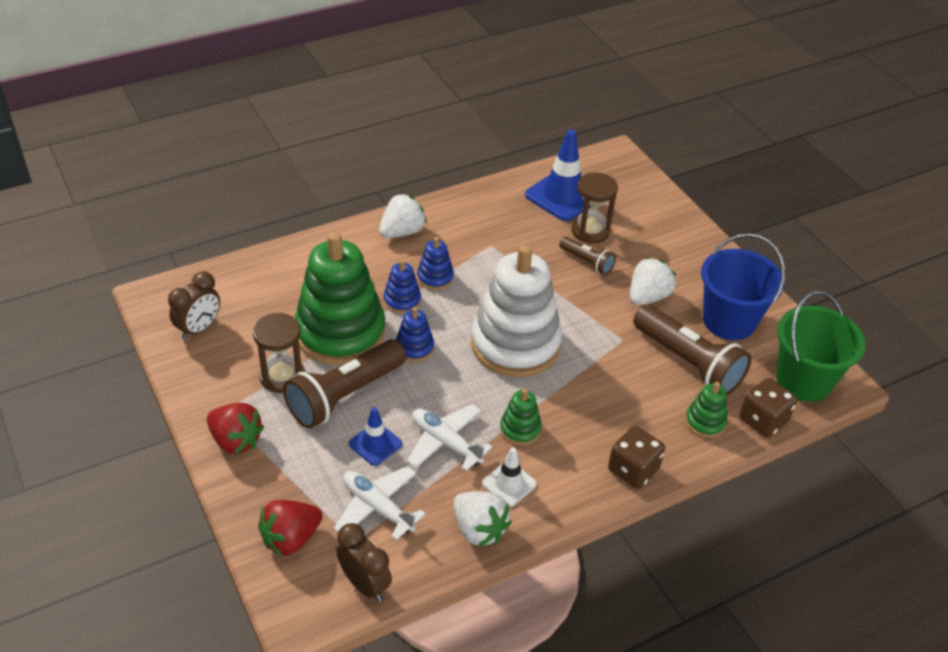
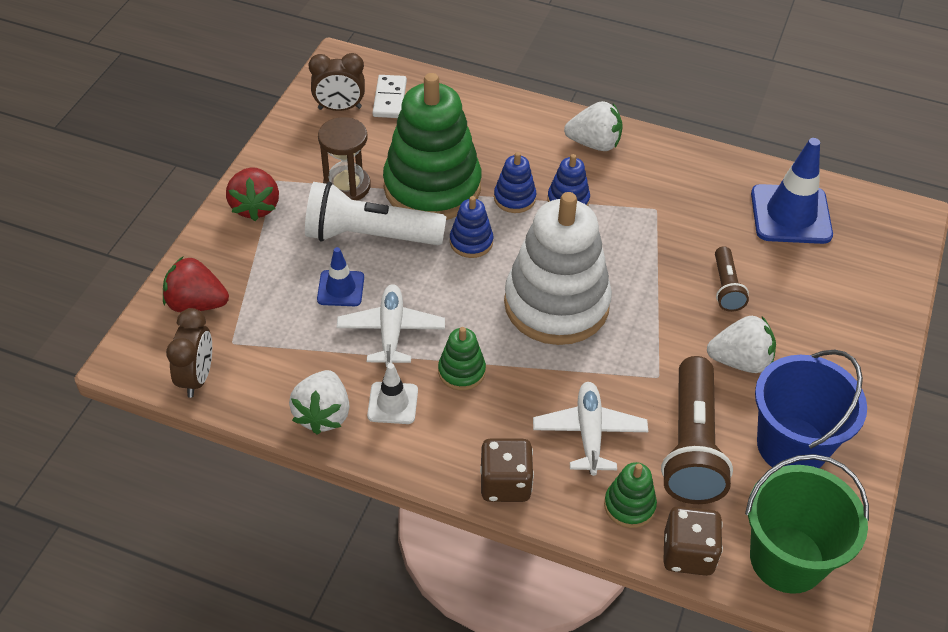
camera: 50 degrees right, 5 degrees up
(227, 297) = (389, 99): none -> white domino
(344, 395) = (369, 235): brown flashlight -> white flashlight
(377, 507) = (278, 334): white plane -> white plane (589, 433)
(590, 231) = (771, 263): brown hourglass -> none

